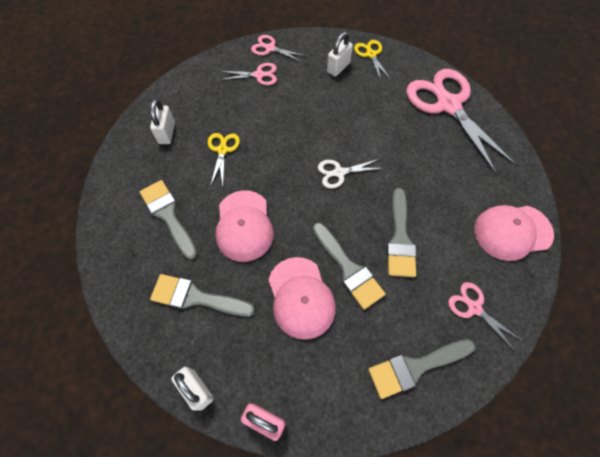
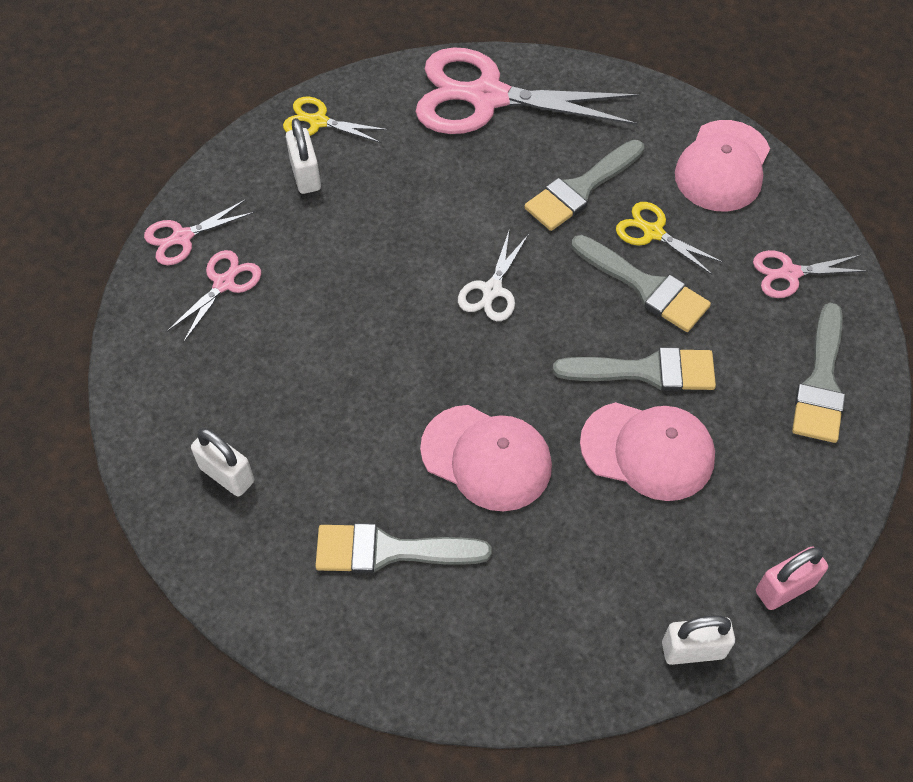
camera: 55 degrees left, 5 degrees down
(196, 297) = (557, 581): grey brush -> grey brush (581, 188)
(222, 150) = (328, 413): yellow scissors -> yellow scissors (653, 232)

